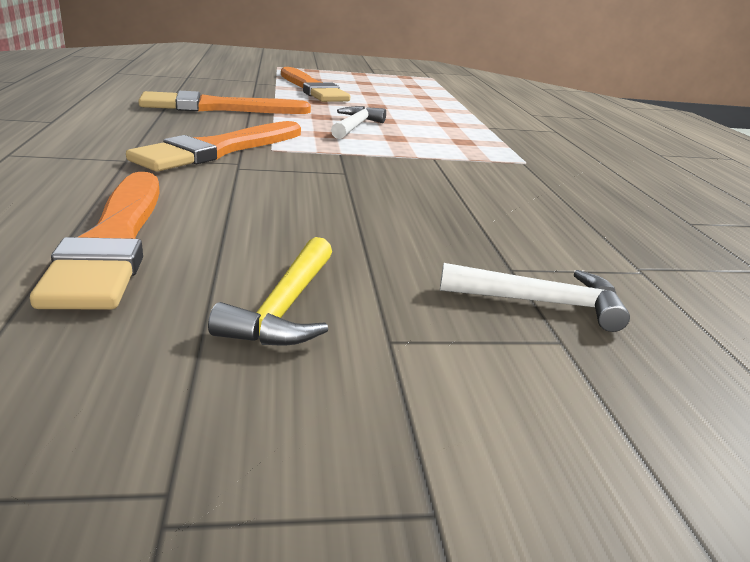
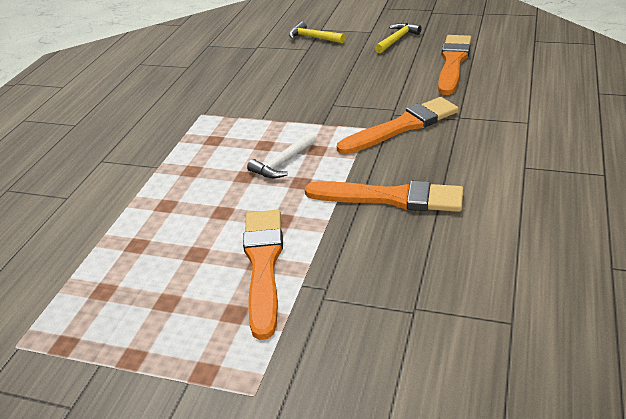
camera: 150 degrees left, 10 degrees up
(540, 302) = (313, 38): white hammer -> yellow hammer

